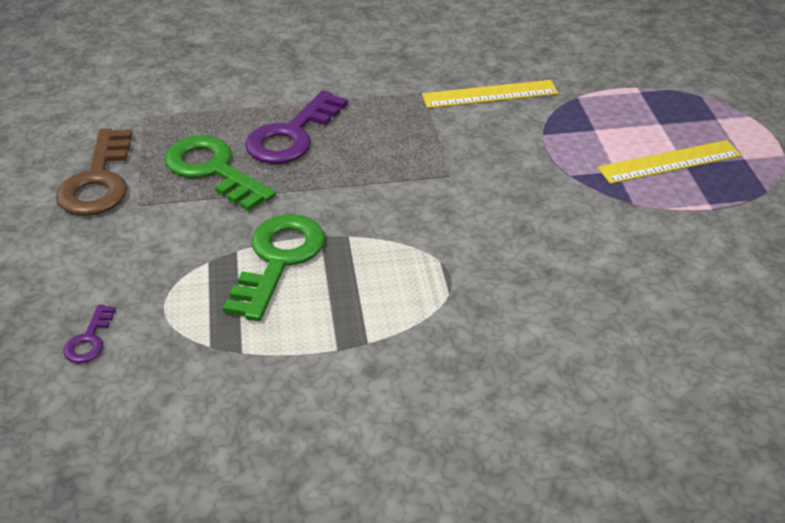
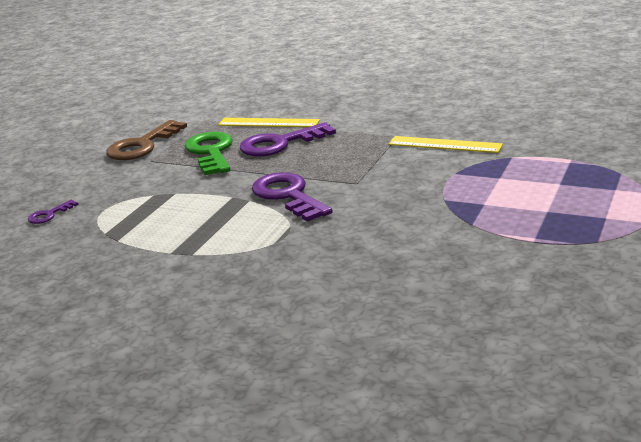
camera: 35 degrees right, 15 degrees down
(278, 260) = (192, 202): green key -> none
(390, 216) = (288, 196): none -> purple key
(669, 162) = (536, 207): yellow ruler -> yellow ruler (268, 123)

